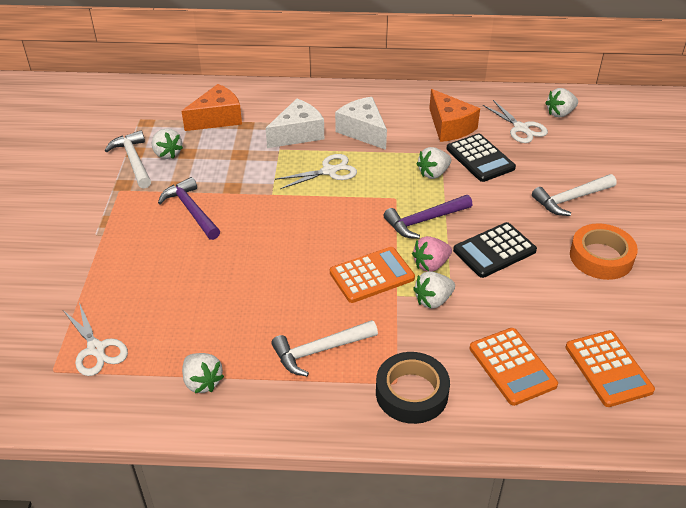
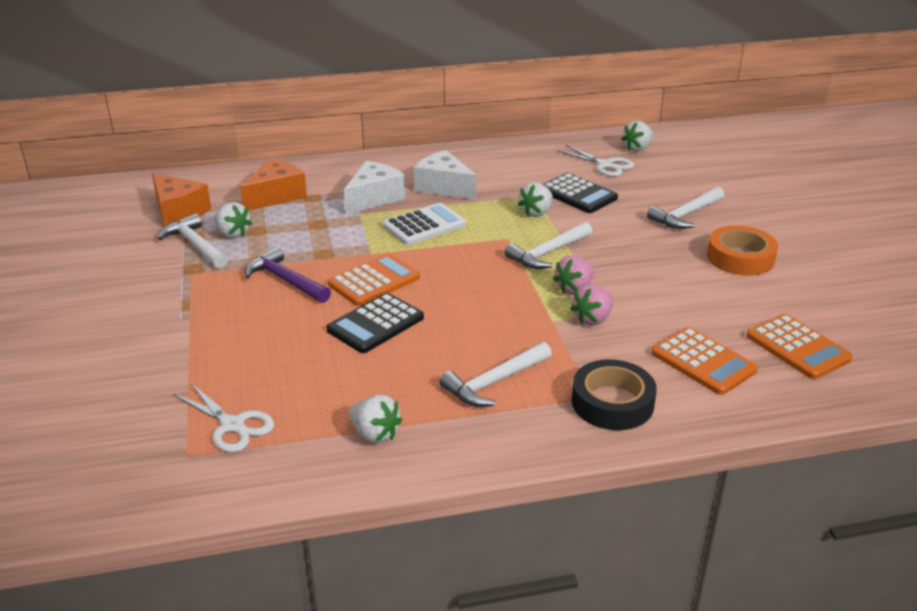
camera: 15 degrees left, 10 degrees down
(329, 171) = (424, 225): white scissors -> white calculator
(372, 275) = (517, 308): orange calculator -> orange calculator (374, 281)
(424, 220) = (548, 253): purple hammer -> white hammer
(433, 300) = (592, 319): white strawberry -> pink strawberry
(449, 127) = (533, 172): orange cheese -> orange cheese (178, 211)
(494, 250) = (633, 268): black calculator -> black calculator (375, 324)

